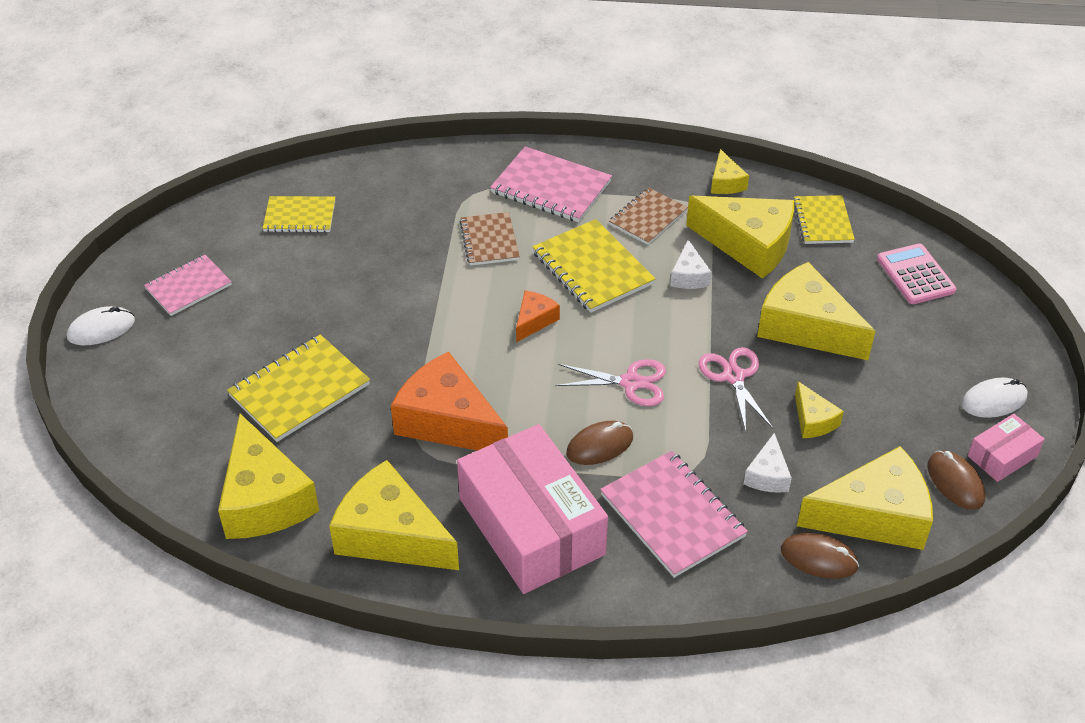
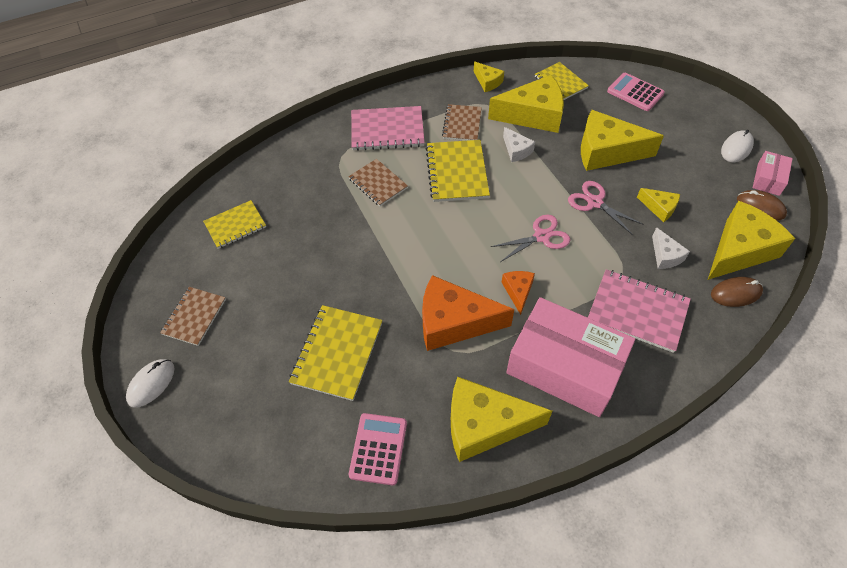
camera: 30 degrees left, 10 degrees up
(188, 287) = (194, 317): pink notebook -> brown notebook
(264, 499) = (378, 449): yellow cheese -> pink calculator
(534, 320) = (450, 224): orange cheese -> orange cheese (518, 291)
(592, 268) = (456, 172): yellow notebook -> yellow notebook turned 60 degrees clockwise
(599, 445) = (558, 288): brown mouse -> none

